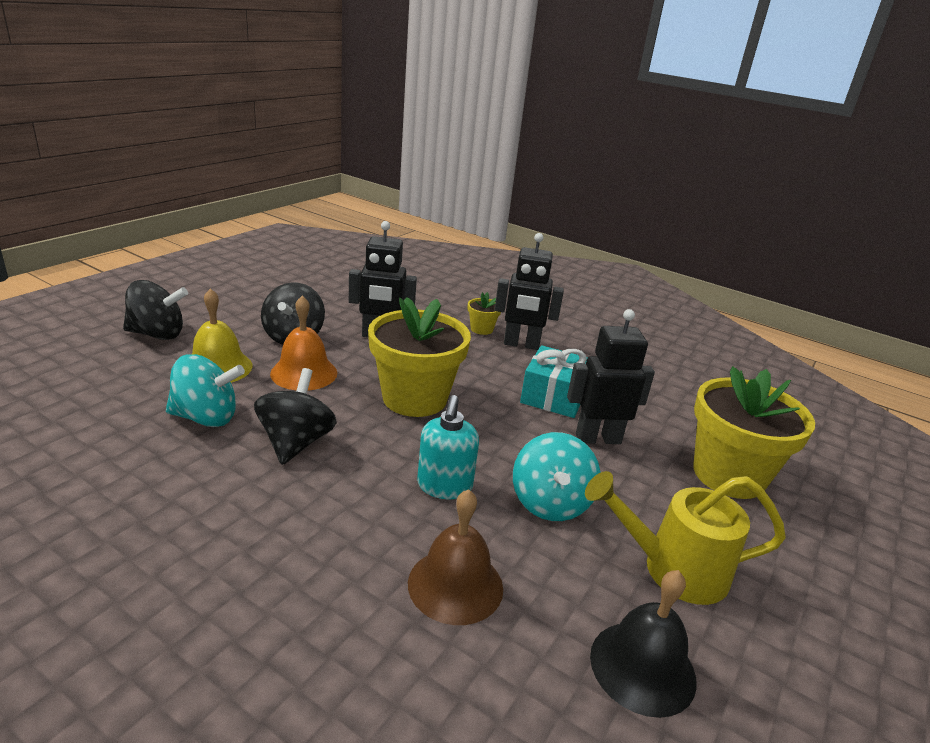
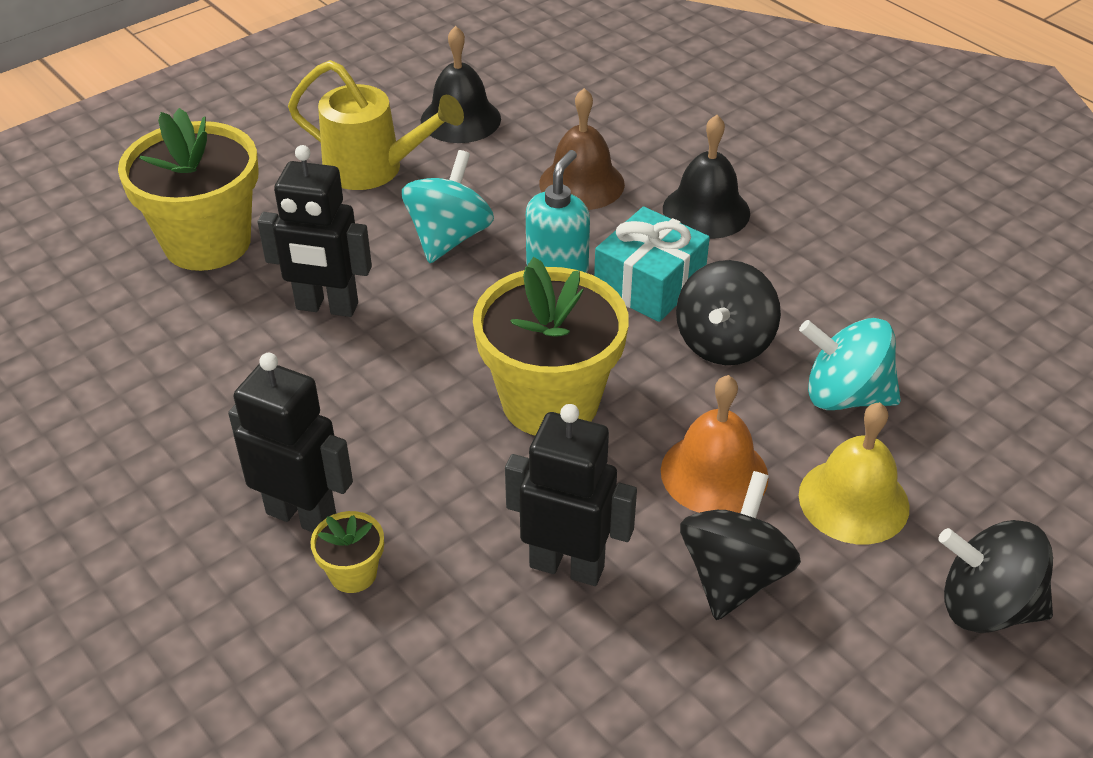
camera: 160 degrees left, 15 degrees up
(312, 568) = (706, 210): none -> black bell
(554, 396) = (333, 384): turquoise gift -> turquoise gift (649, 284)

